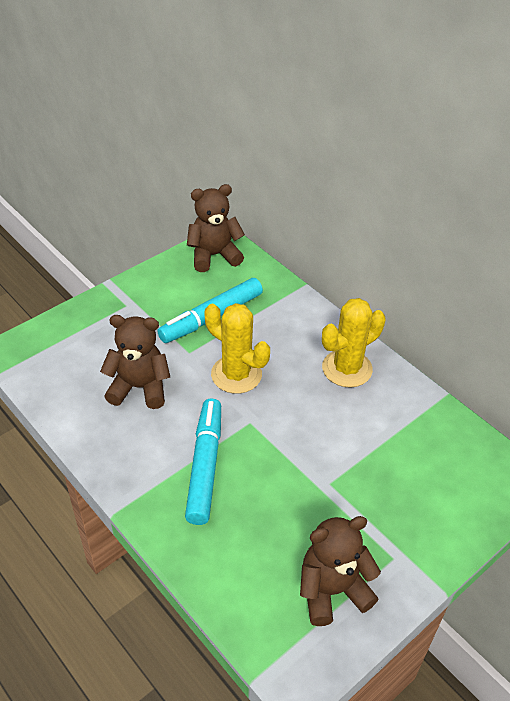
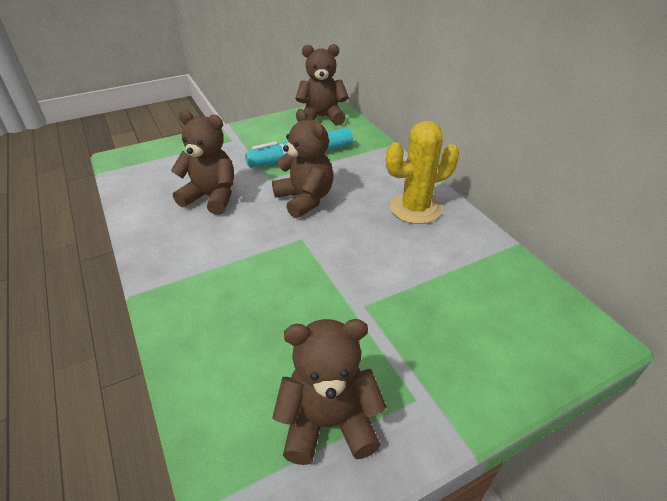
camera: 15 degrees right, 5 degrees down
(204, 466) = (240, 269): turquoise marker -> none
(236, 374) = (305, 199): yellow cactus -> brown teddy bear

